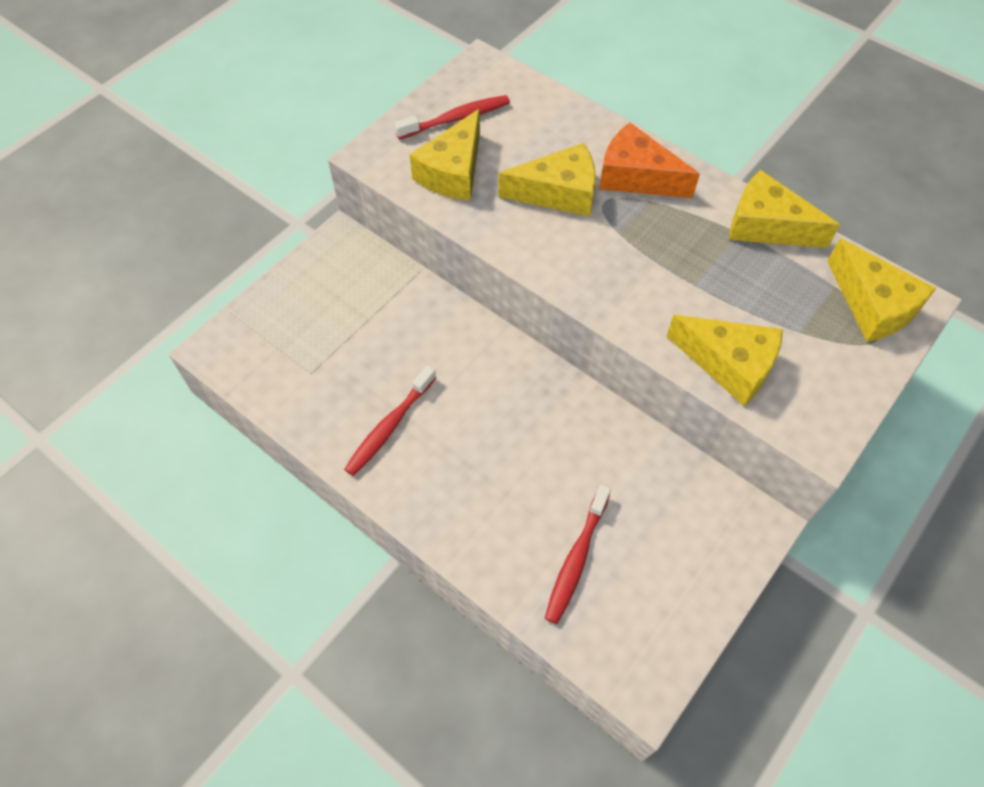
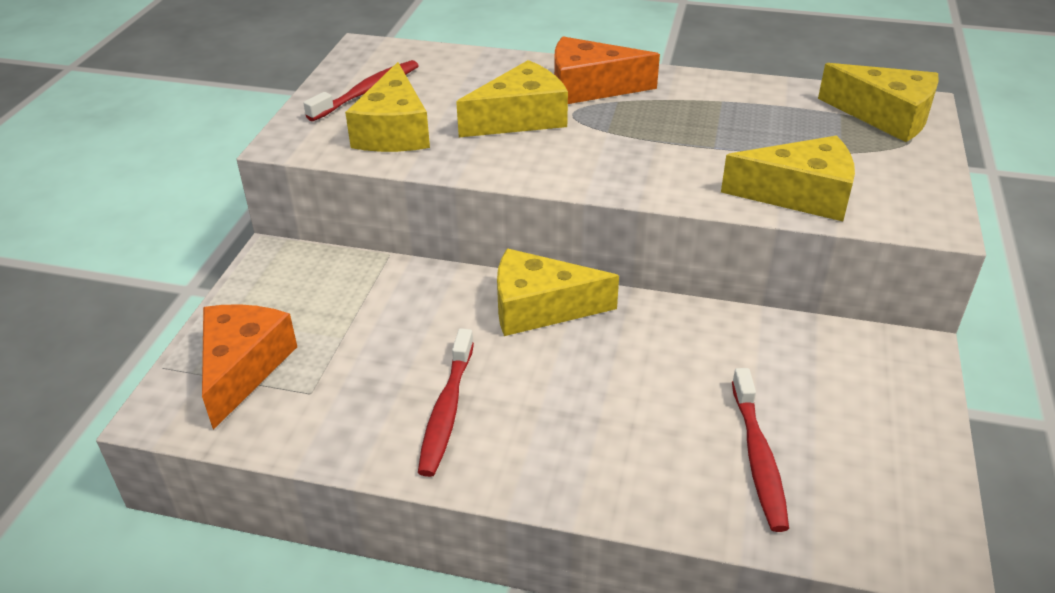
camera: 25 degrees left, 20 degrees down
(277, 334) = (243, 368): none -> orange cheese
(766, 226) = (742, 89): yellow cheese -> yellow cheese (539, 308)

